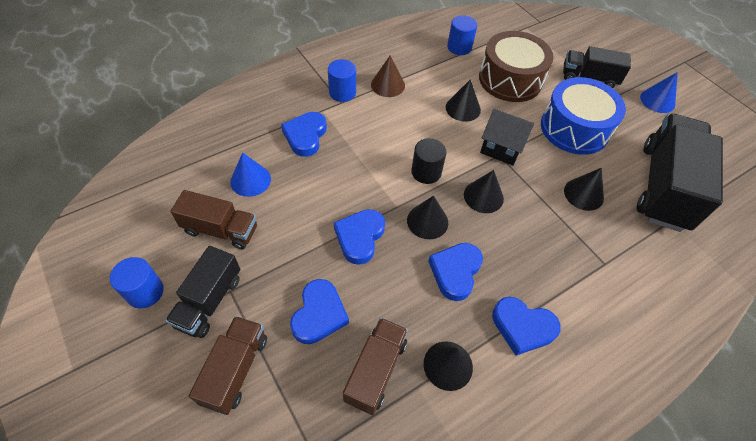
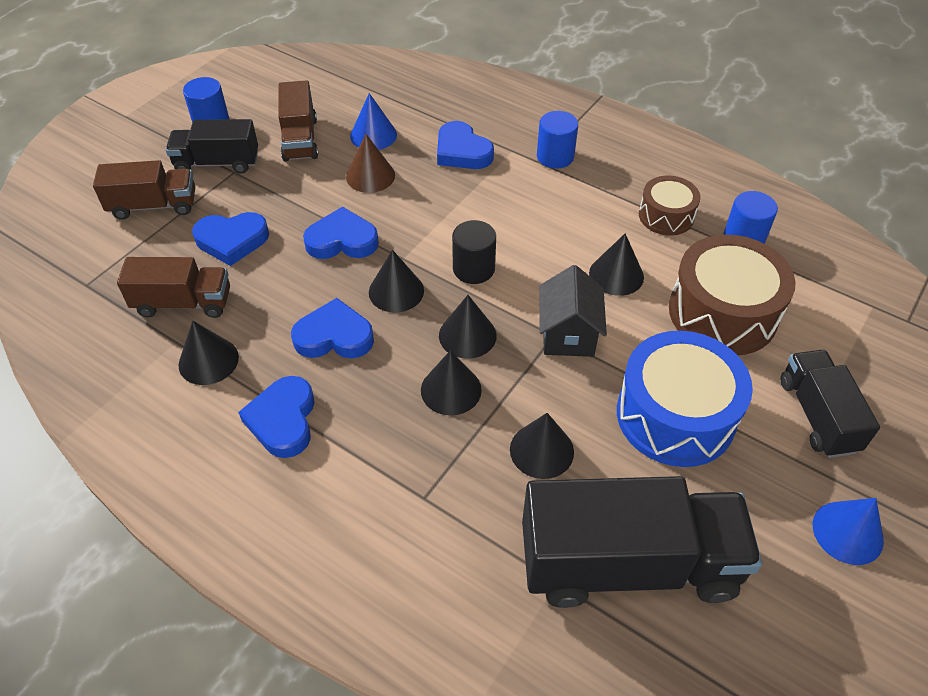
camera: 70 degrees right, 5 degrees down
(305, 136) = (462, 151): blue heart -> blue heart turned 120 degrees counterclockwise
(388, 85) = (601, 191): brown cone -> brown cone (370, 176)
(425, 68) = (666, 216): none -> brown drum
(525, 221) = (451, 390): none -> black cone

